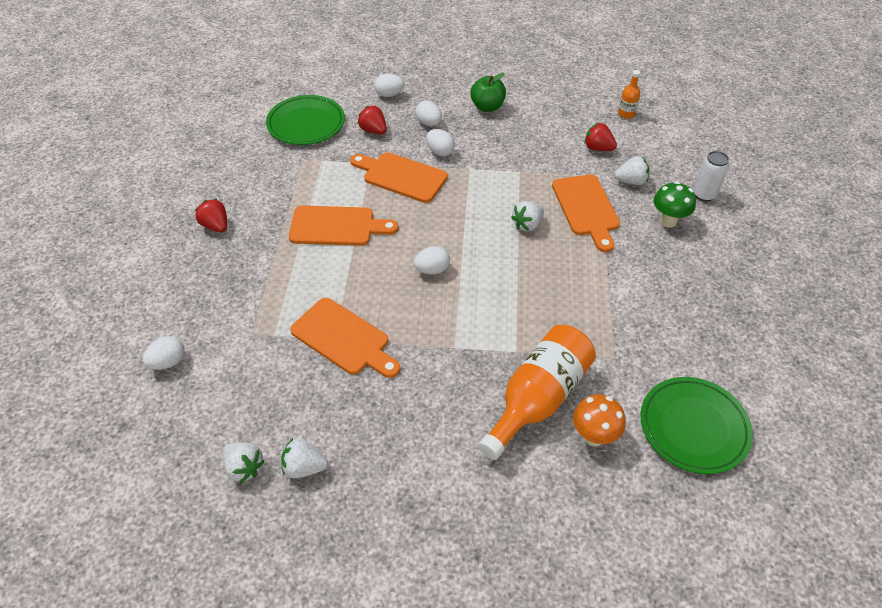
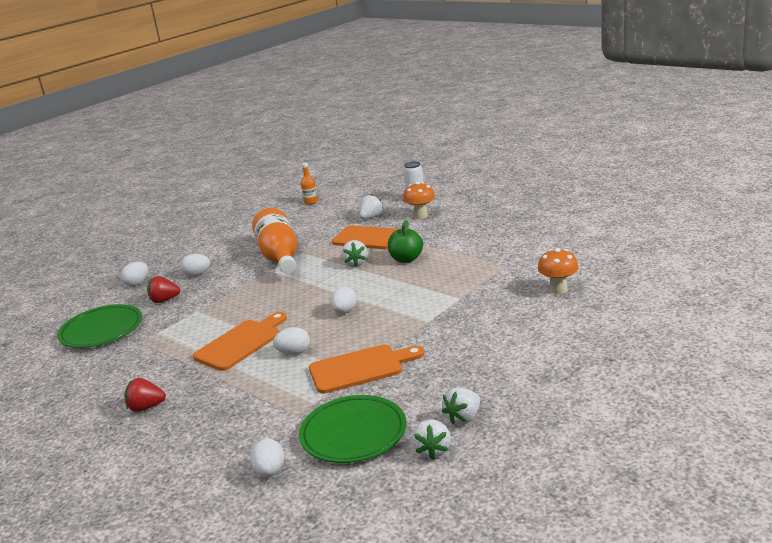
camera: 50 degrees left, 25 degrees down
(244, 468) = (432, 450): white strawberry -> white strawberry turned 105 degrees clockwise
(401, 176) = (233, 300): orange cutting board -> none
(440, 152) = (234, 278): white egg -> white egg (294, 353)
(487, 107) = (221, 247): green apple -> green apple (406, 259)
(537, 399) = (508, 301): orange bottle -> orange bottle (279, 257)
(598, 148) = (325, 220): red strawberry -> none
(668, 221) = (420, 216): green mushroom -> orange mushroom
(693, 427) = (585, 255): green plate -> green plate (353, 433)

